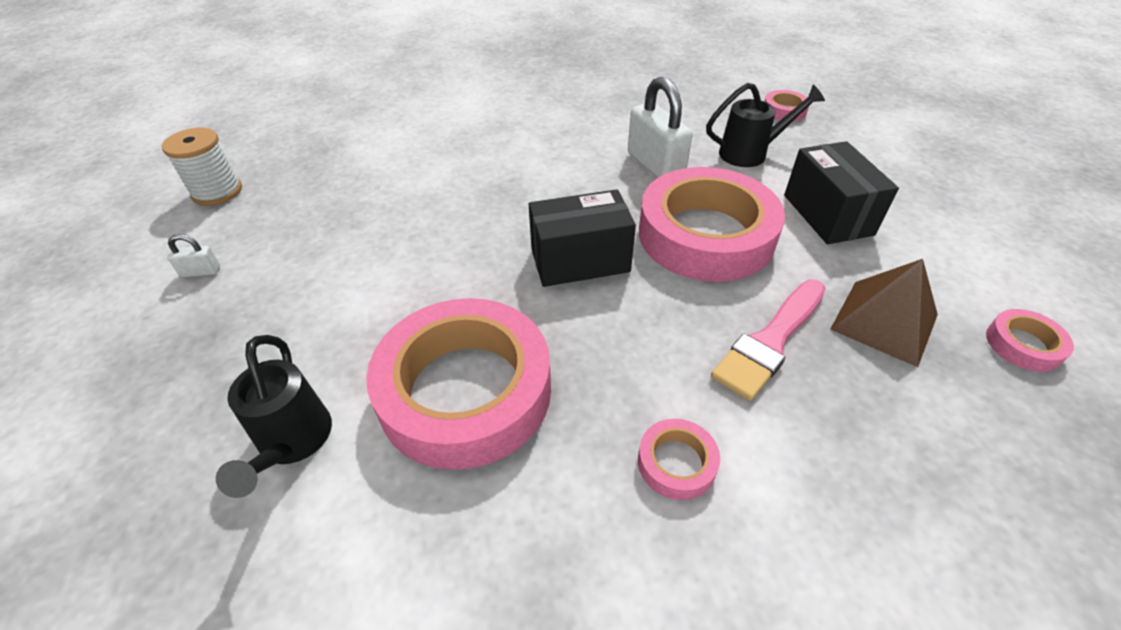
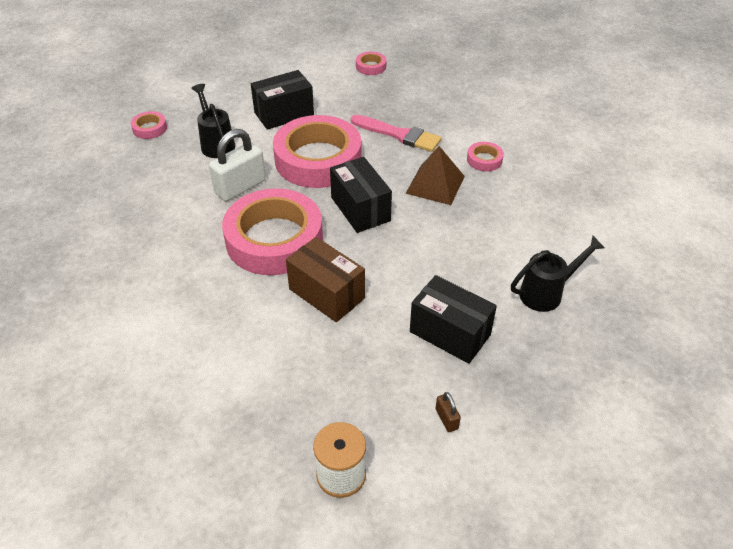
camera: 105 degrees left, 0 degrees up
(201, 272) = (446, 419): white padlock -> brown padlock
(307, 303) = (450, 333): none -> black box
(439, 210) = (326, 293): none -> brown box
(465, 391) = (481, 235): pink tape -> pink tape (274, 239)
(884, 321) = (370, 101): brown pyramid -> brown pyramid (435, 184)

